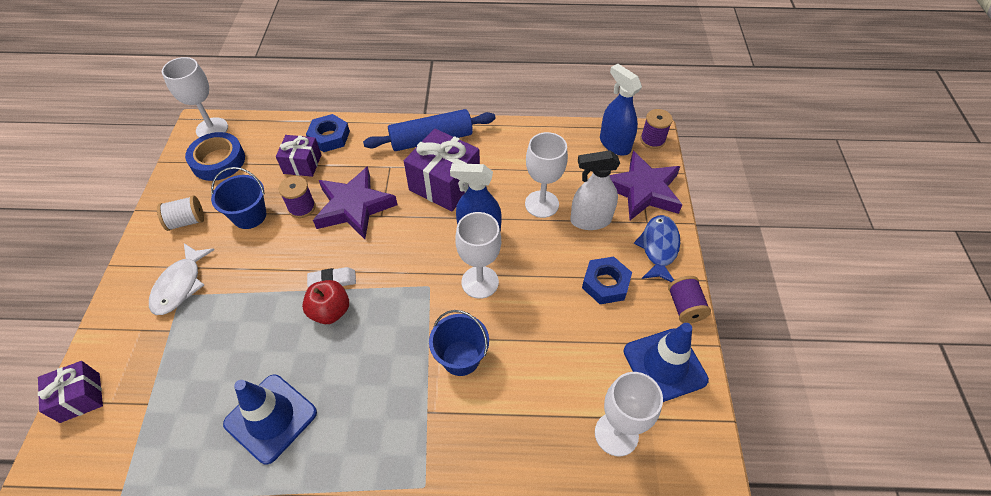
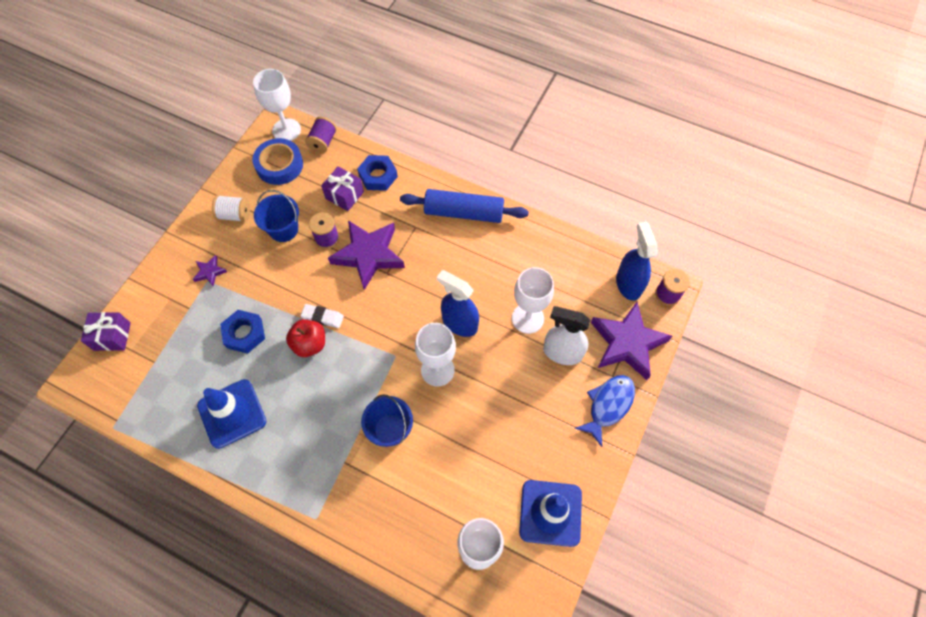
camera: 25 degrees right, 10 degrees up
(180, 285) = (210, 272): white fish -> purple star
(444, 184) = (453, 263): purple gift -> none
(605, 283) = (542, 418): blue nut -> blue nut (244, 333)
(685, 307) = (598, 470): purple spool -> purple spool (323, 142)

